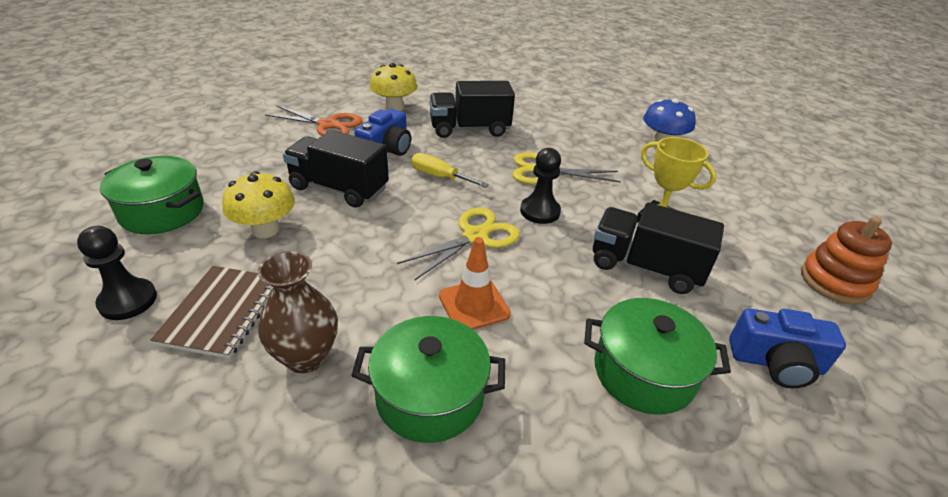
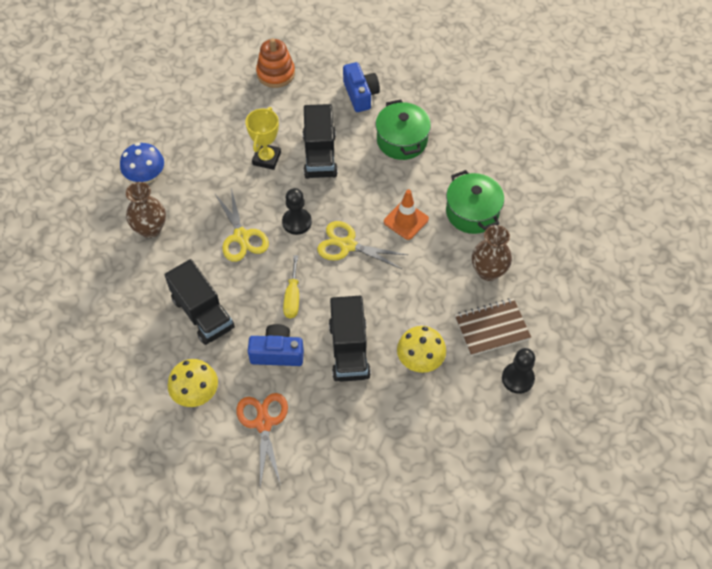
camera: 115 degrees left, 20 degrees up
(162, 212) = (447, 436): green pot -> none
(590, 130) = (150, 229): none -> brown vase

